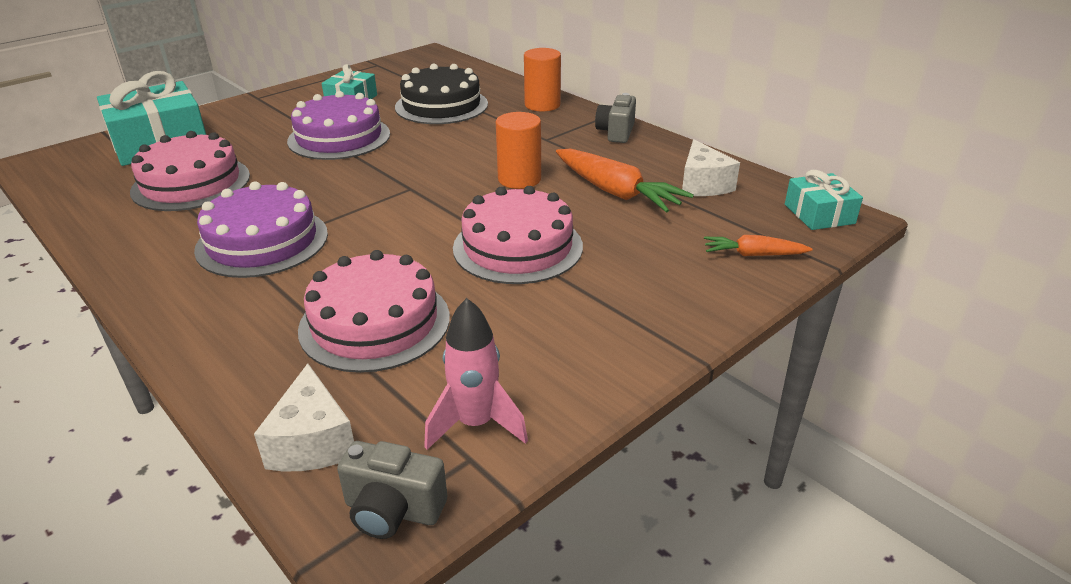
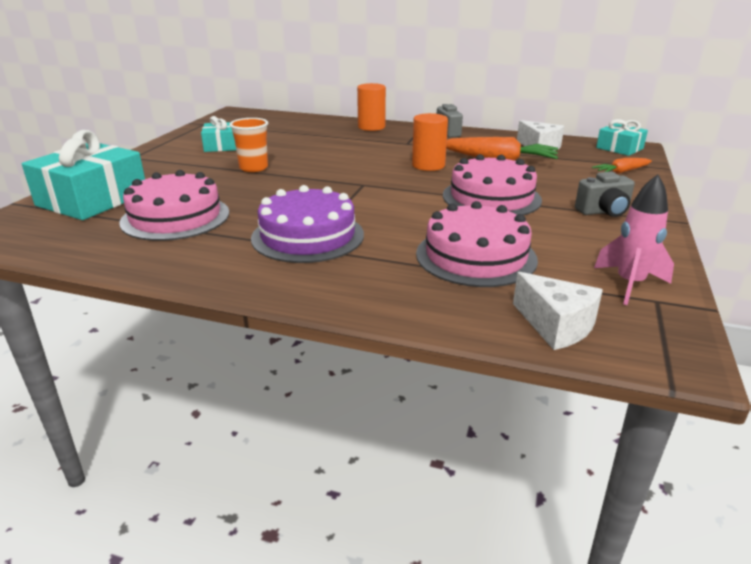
camera: 30 degrees left, 5 degrees down
(339, 137) = (253, 168): purple cake -> orange cup
(393, 510) = (665, 339): grey camera -> grey camera (603, 212)
(441, 105) = (300, 138): black cake -> none

